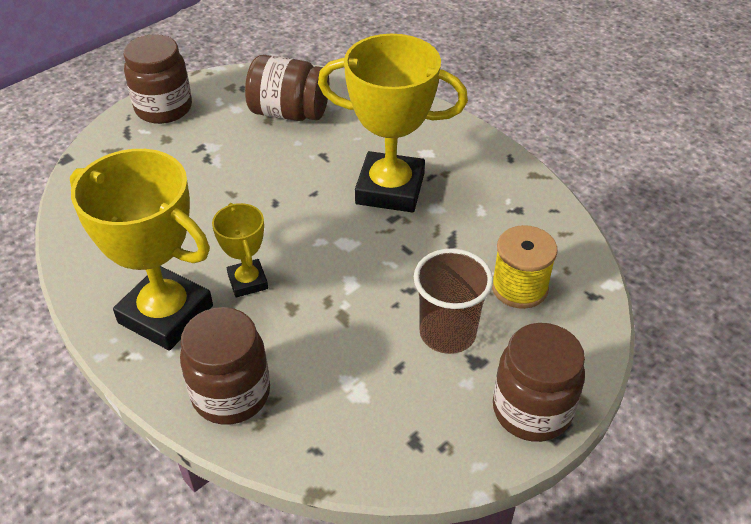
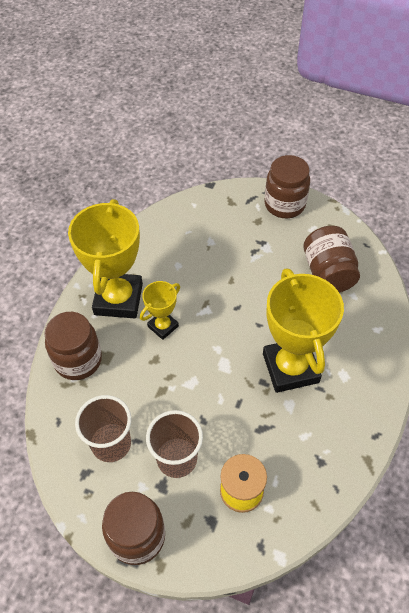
camera: 65 degrees right, 10 degrees up
(387, 396) = (111, 444): none -> brown cup

